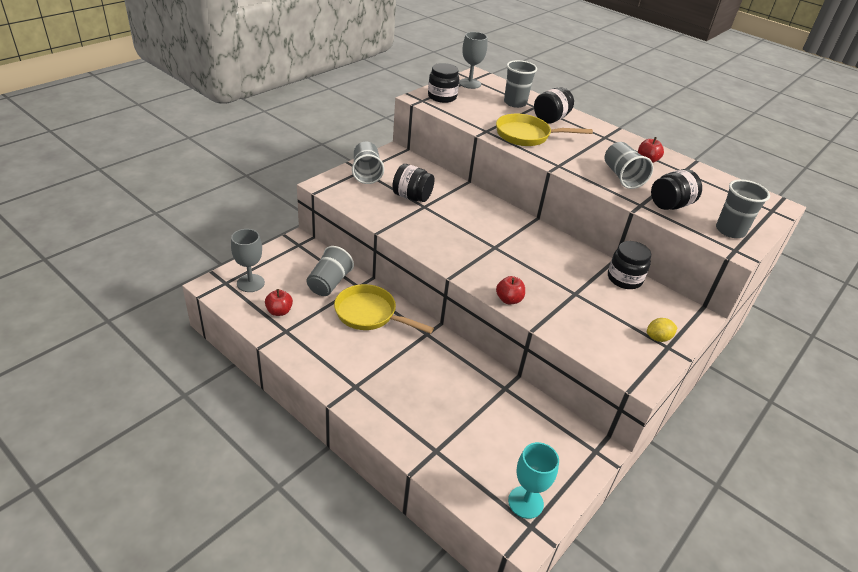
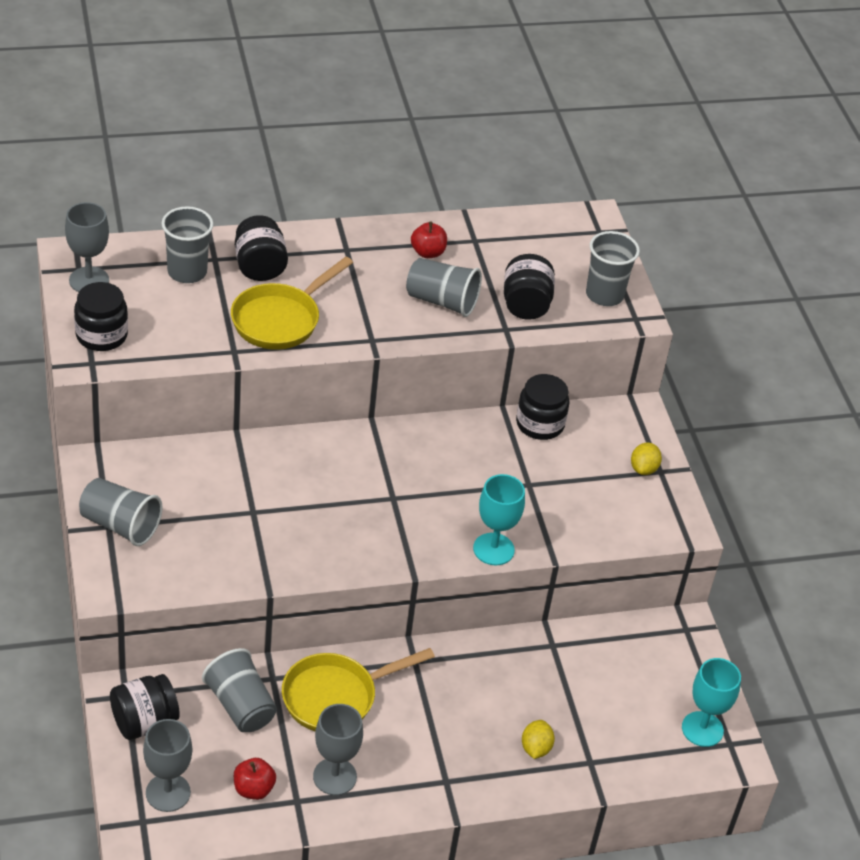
camera: 55 degrees left, 5 degrees up
(315, 338) = (334, 776): none -> grey goblet
(412, 197) = (221, 511): black jar -> black jar (144, 722)
(419, 417) = (535, 748): none -> yellow lemon
(509, 299) = (493, 549): red apple -> turquoise goblet

